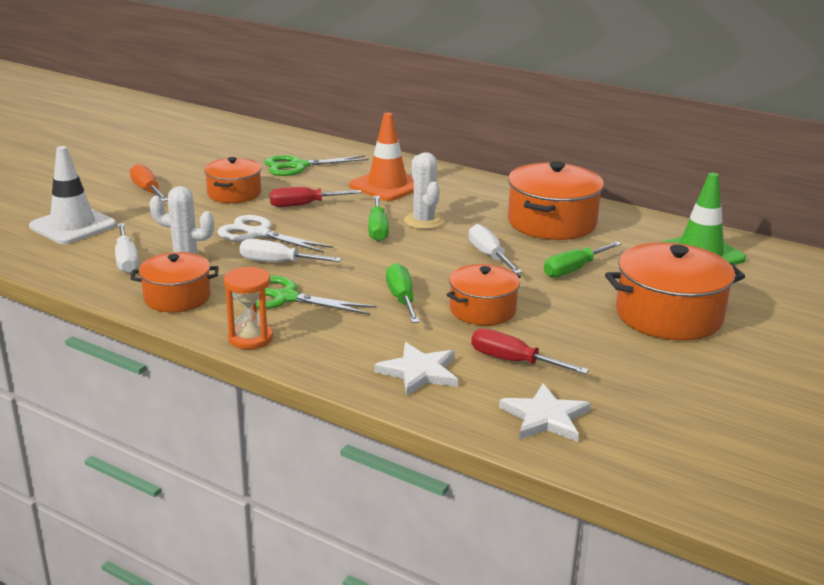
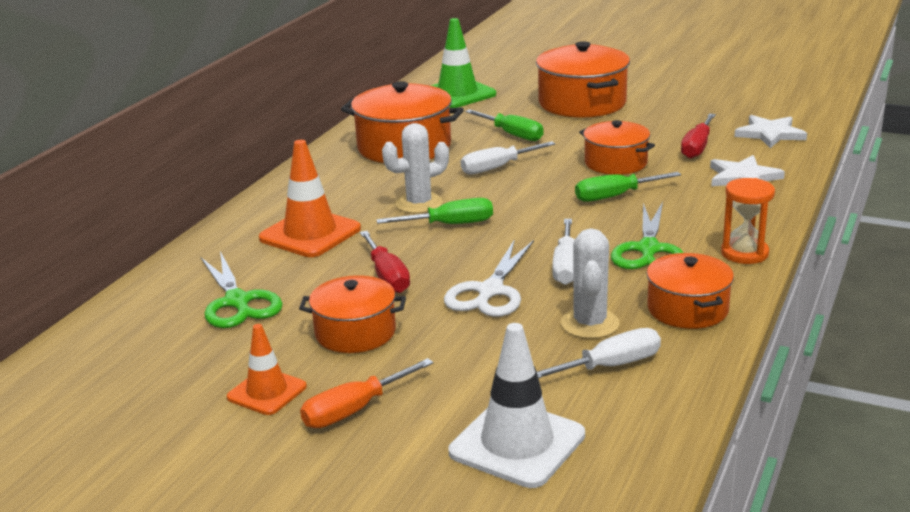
camera: 95 degrees left, 0 degrees up
(186, 172) = (267, 392): none -> orange traffic cone

